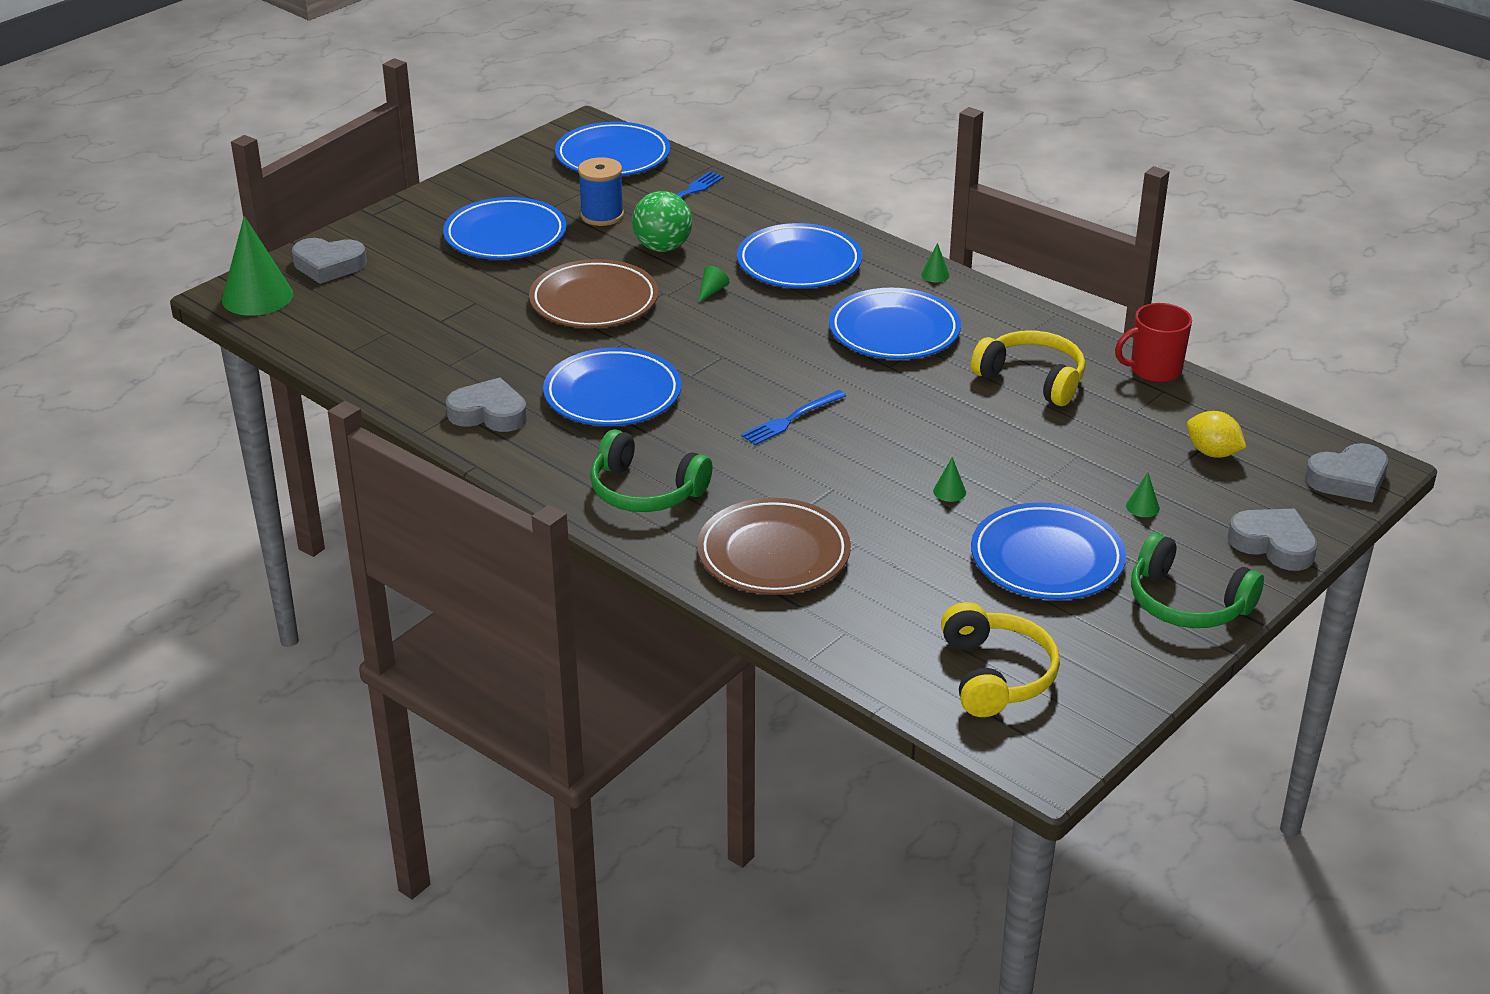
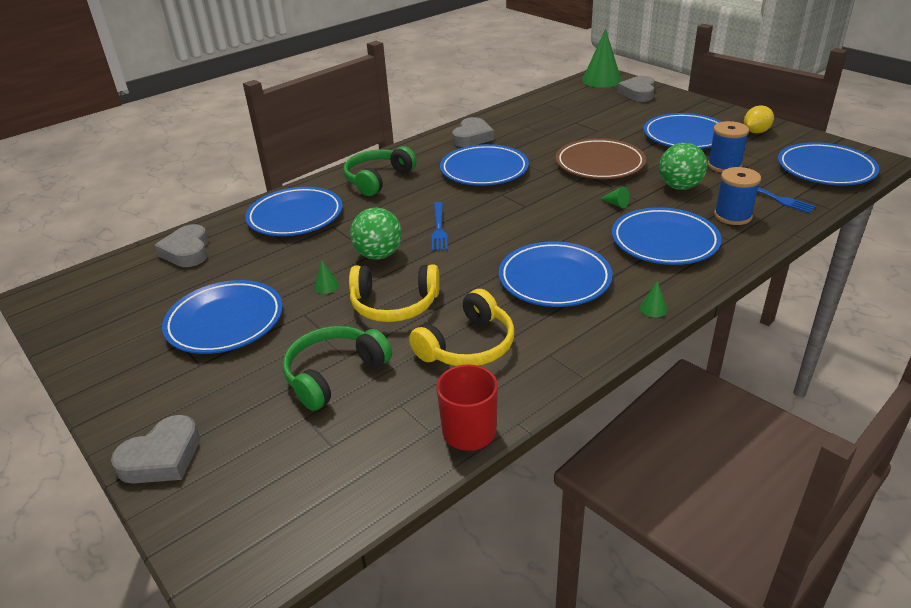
camera: 100 degrees right, 0 degrees up
(735, 220) = (732, 216): none -> blue spool
(773, 554) = (295, 216): brown plate -> blue plate
(791, 419) = (439, 228): blue fork -> blue fork turned 150 degrees counterclockwise
(868, 460) = (378, 255): none -> green ball
(996, 675) = (128, 286): yellow headphones -> yellow headphones (394, 304)
(1142, 507) = (258, 382): green cone -> none
(1187, 602) = (129, 385): green headphones -> green headphones (334, 374)
(1212, 453) = (315, 445): yellow lemon -> yellow lemon (756, 132)
(1348, 479) = (224, 549): grey heart -> grey heart (187, 251)

